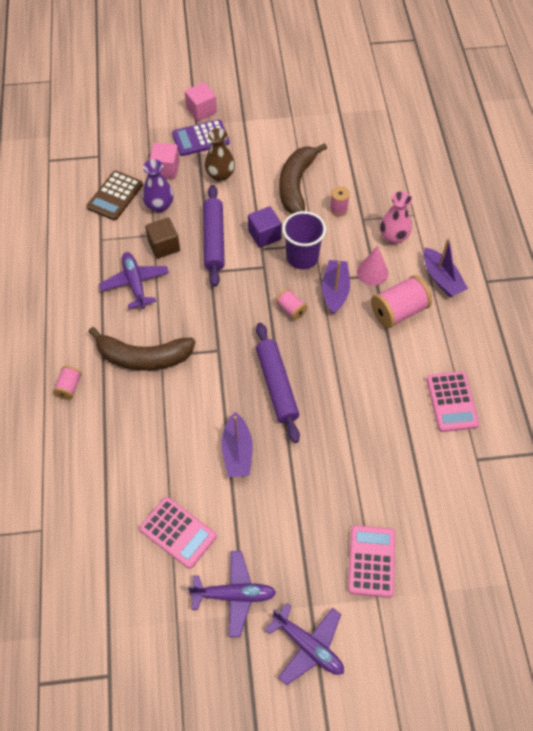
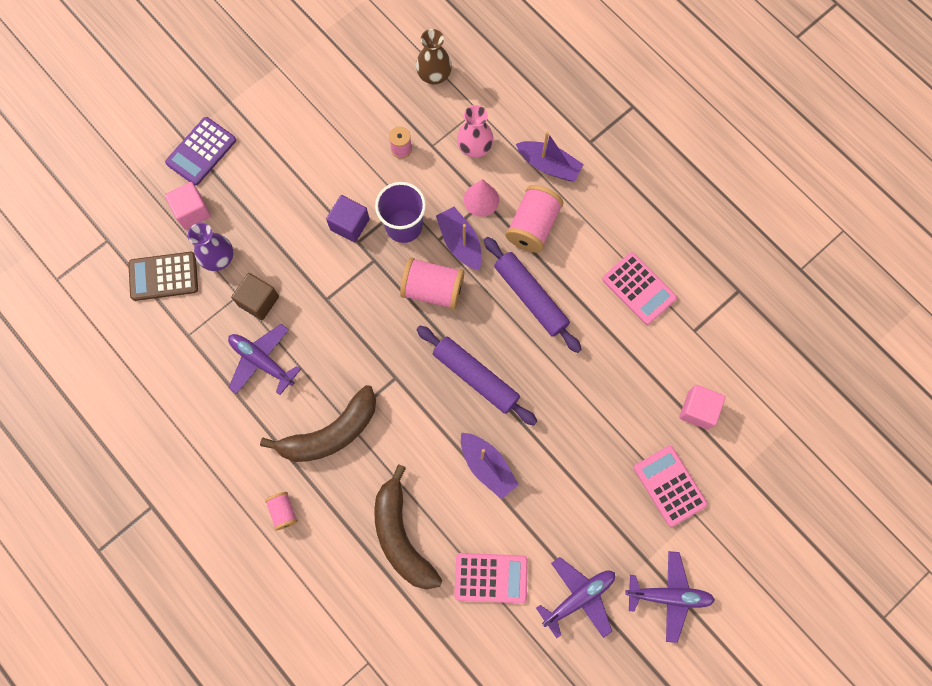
camera: 35 degrees left, 15 degrees up
(115, 196) = (163, 276): brown calculator -> brown calculator turned 90 degrees clockwise
(201, 110) = (176, 116): pink cube -> pink cube (698, 410)
(214, 240) = (303, 262): purple rolling pin -> purple rolling pin (530, 297)
(220, 175) = (254, 183): brown vase -> brown vase (434, 75)
(291, 309) = (433, 289): pink spool -> pink spool, size x1.84
(296, 185) = (340, 146): brown banana -> brown banana (401, 536)

